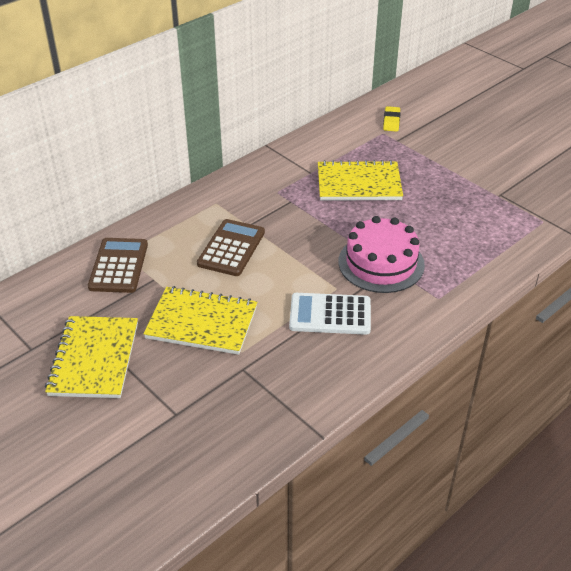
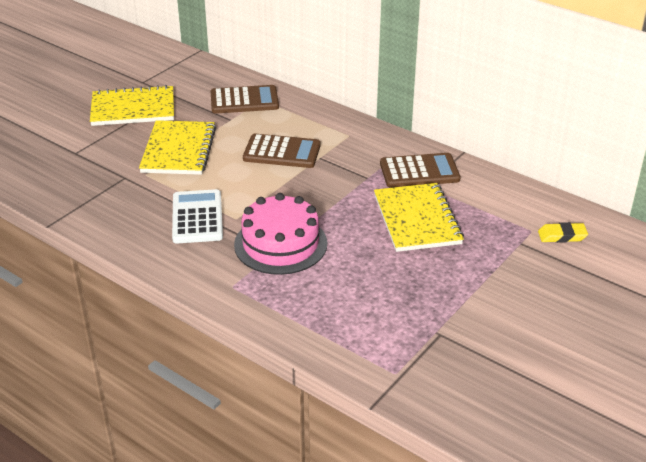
camera: 80 degrees right, 5 degrees down
(289, 172) = (419, 171): none -> brown calculator

